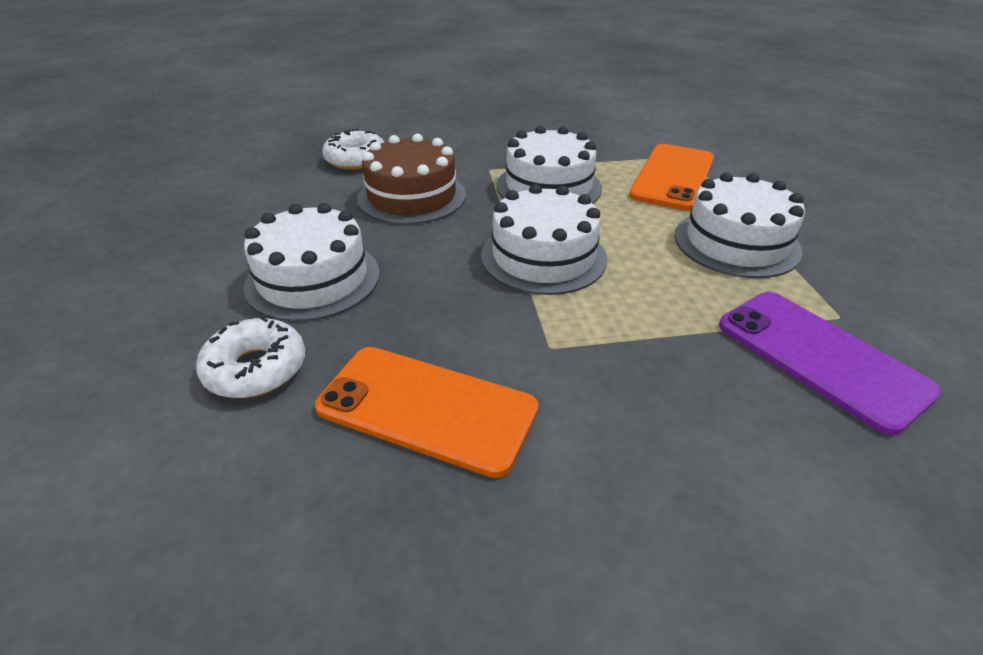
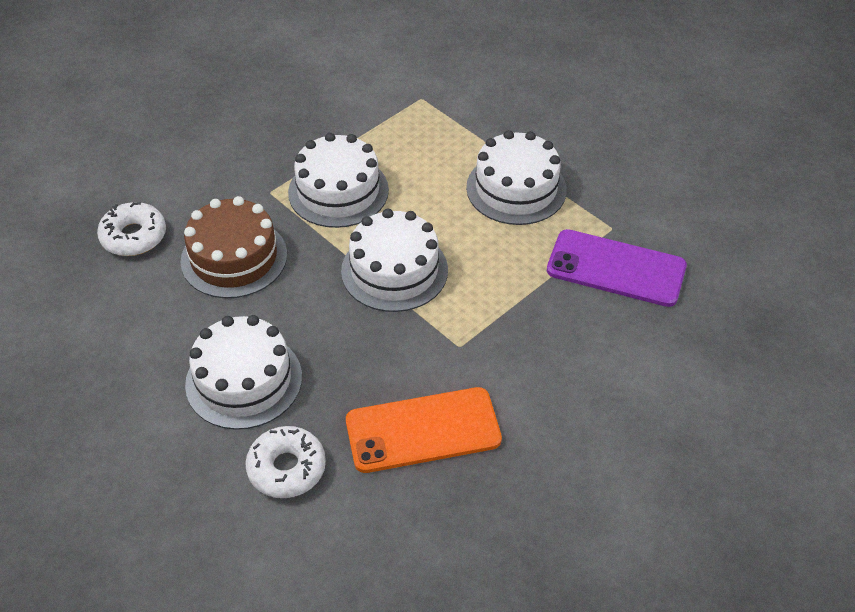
camera: 35 degrees left, 10 degrees up
(673, 177) = (428, 133): orange phone -> none

